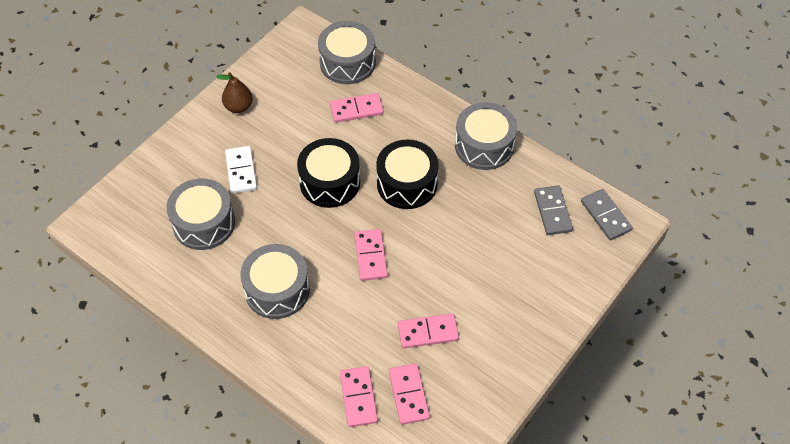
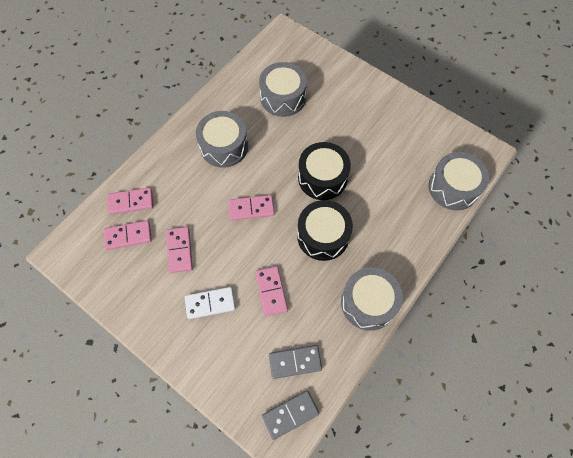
camera: 90 degrees right, 10 degrees up
(238, 107) = (394, 111): brown pear -> none
(241, 171) = (331, 117): white domino -> white domino (210, 303)
(356, 109) = (400, 196): pink domino -> pink domino (271, 291)

